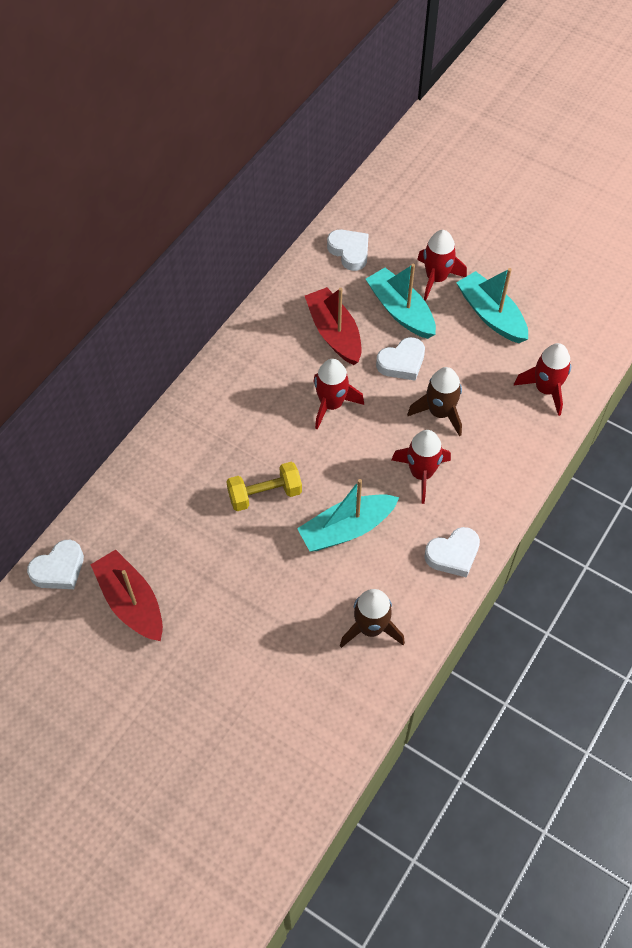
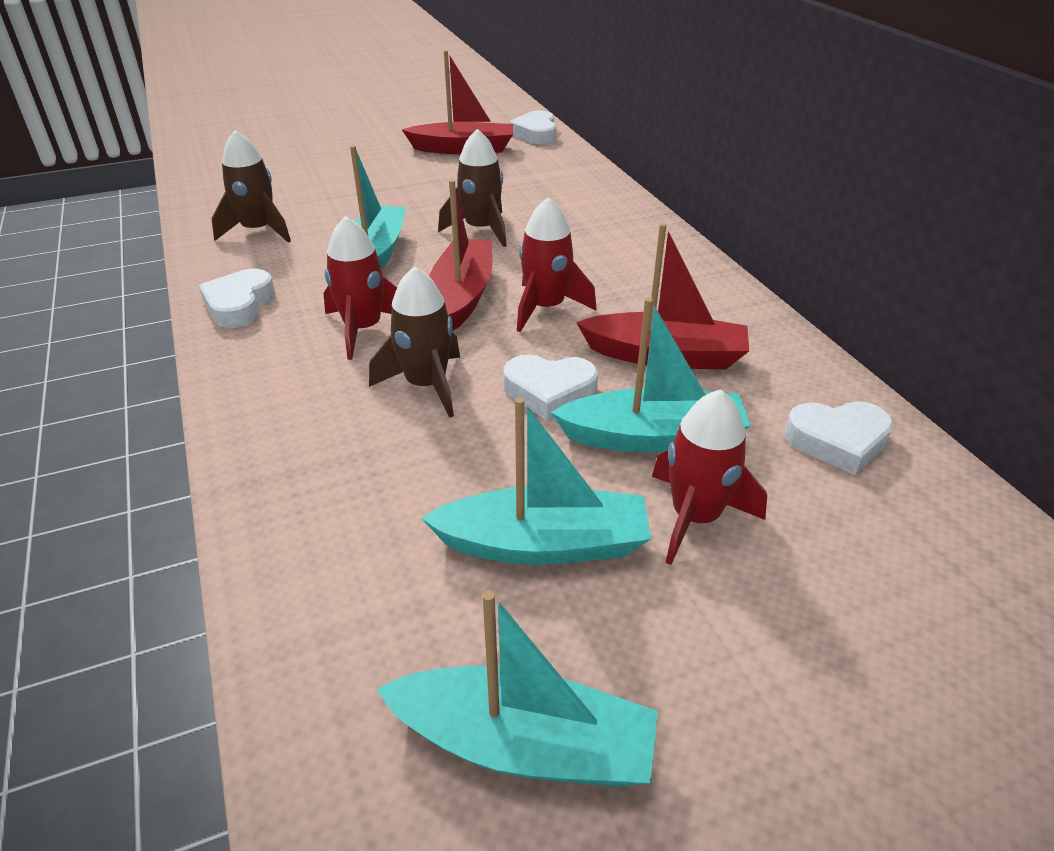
camera: 125 degrees right, 20 degrees down
(265, 494) = (481, 229): yellow dumbbell -> brown rocket
(351, 451) = (462, 295): none -> red boat
(402, 362) = (549, 391): white heart -> white heart turned 90 degrees counterclockwise
(546, 389) = (320, 520): red rocket -> none
(566, 279) = (524, 744): none -> turquoise boat

